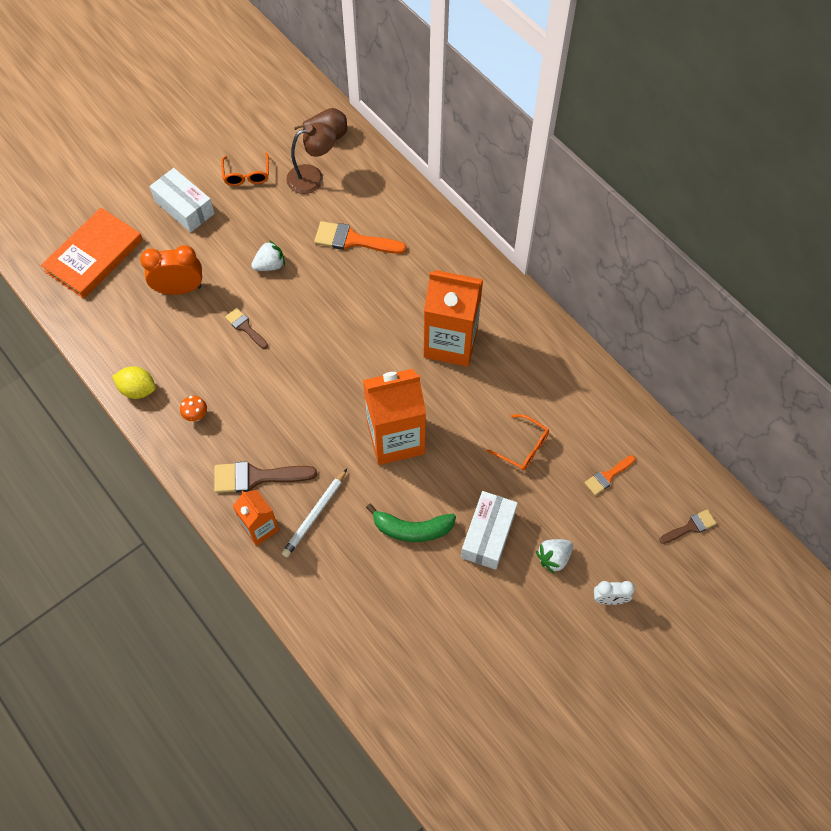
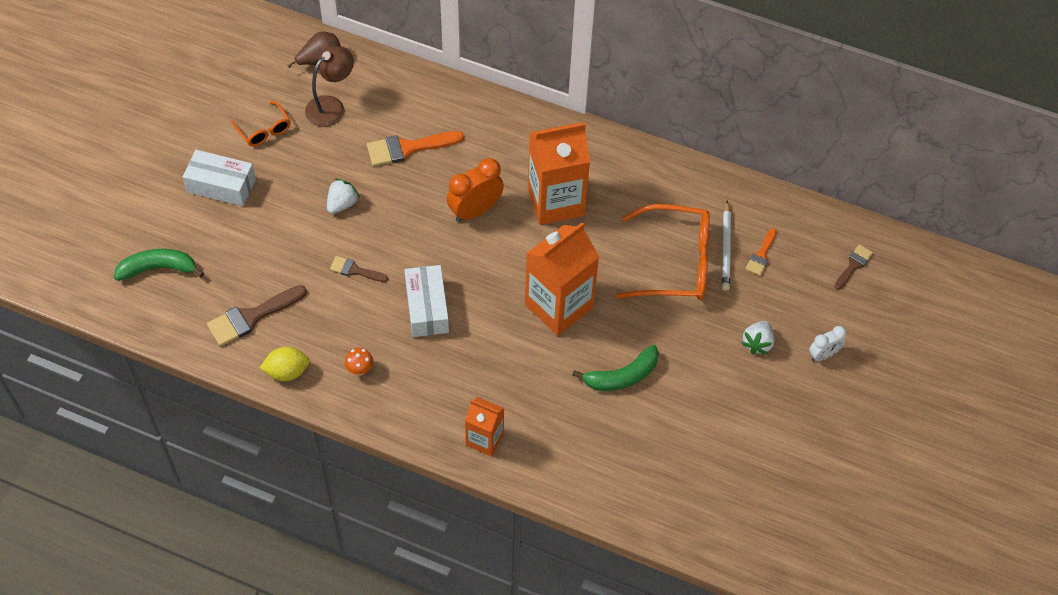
camera: 30 degrees left, 5 degrees down
(94, 255) = (158, 268): orange book -> green banana
(179, 289) = (267, 263): orange clock -> orange clock (475, 211)
(256, 477) = (453, 397): brown brush -> brown brush (251, 317)
(315, 515) = (527, 405): white pencil -> white pencil (726, 248)
(488, 535) = (690, 350): white box -> white box (427, 308)
(523, 447) = (676, 263): orange glasses -> orange glasses, size x1.98

